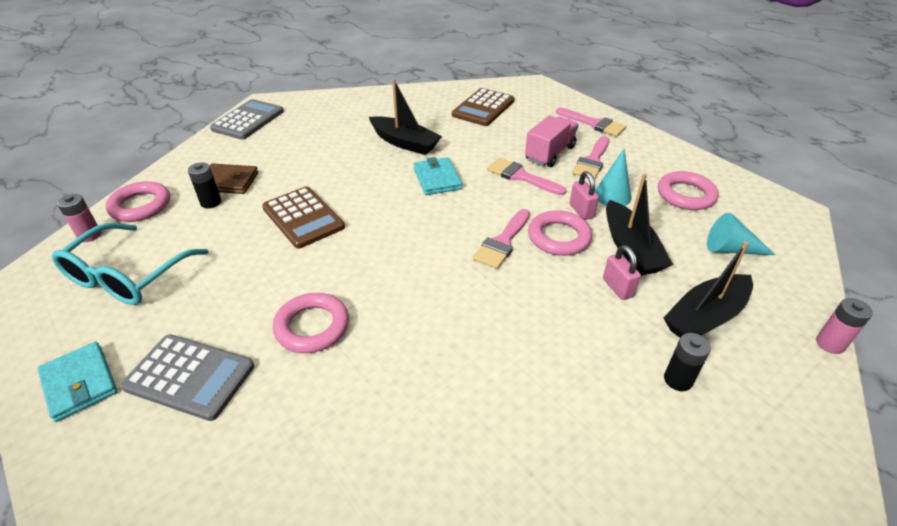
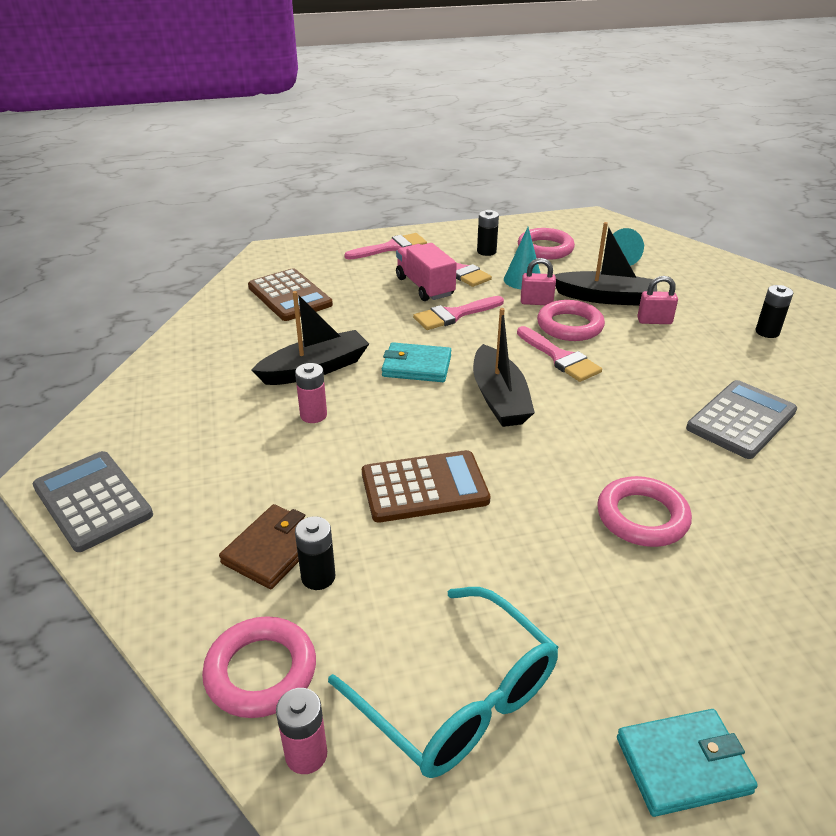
camera: 65 degrees left, 5 degrees down
(190, 377) = (697, 637): grey calculator -> grey calculator (741, 420)
(641, 166) = (486, 251): none -> black battery
(705, 317) = (703, 297): black boat -> black boat (499, 398)
(830, 344) = (745, 265): pink battery -> pink battery (313, 415)

